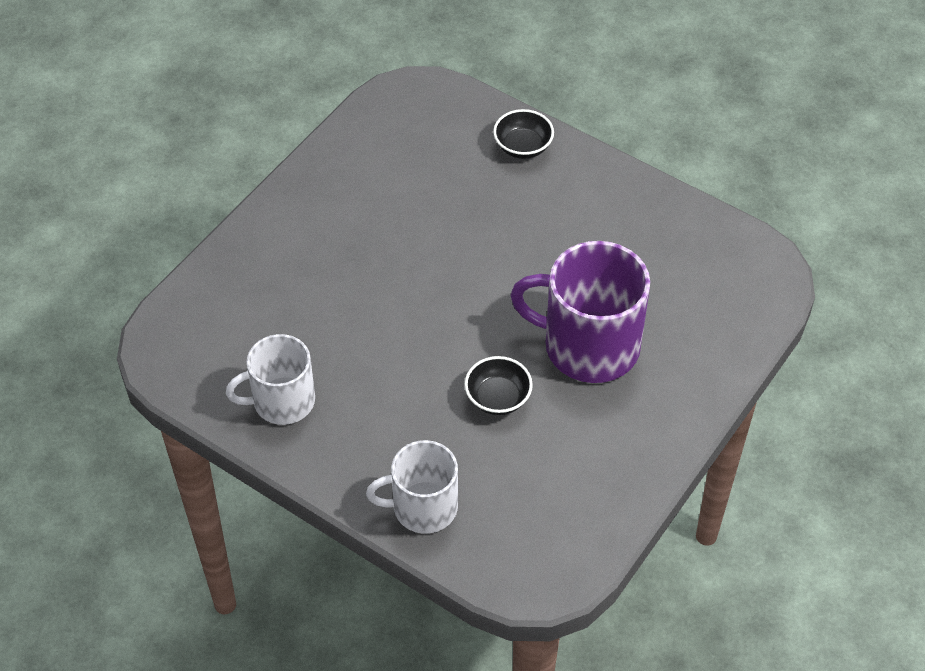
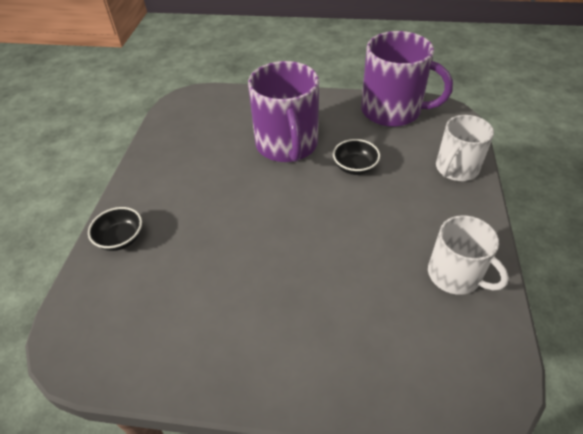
camera: 115 degrees left, 5 degrees down
(423, 507) = (456, 168): white mug -> white mug turned 75 degrees clockwise
(588, 508) = (392, 111): none -> purple mug

